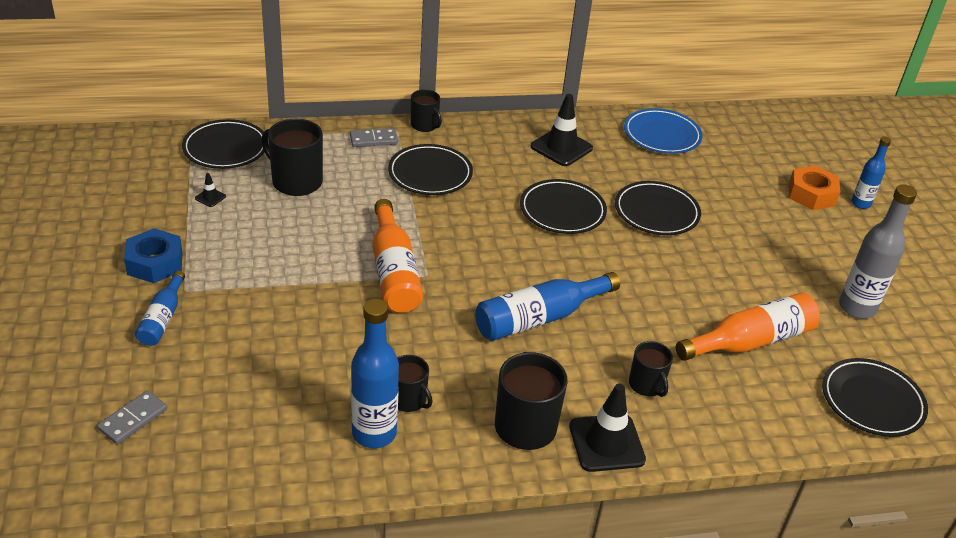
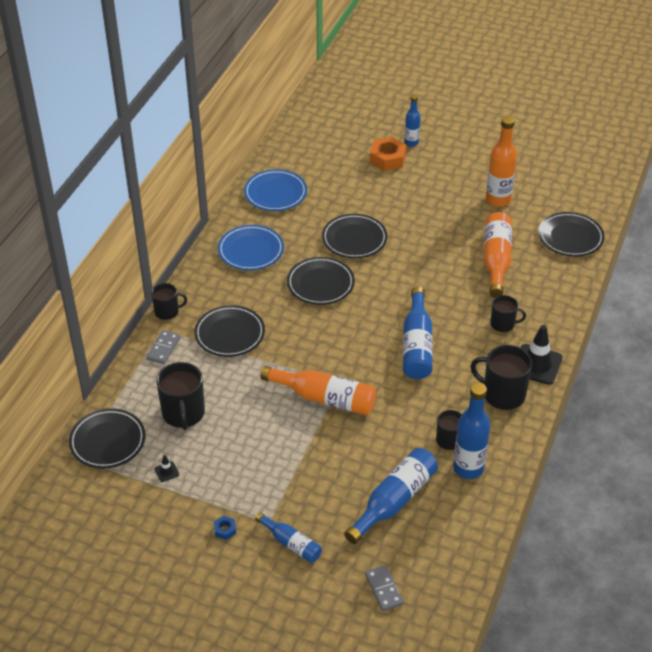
camera: 55 degrees left, 5 degrees up
(155, 263) = (225, 530): blue nut -> blue nut, size x0.48
(276, 382) = (394, 501): none -> blue bottle
(296, 181) = (183, 413): black mug -> black mug turned 75 degrees counterclockwise
(561, 147) = (251, 250): black traffic cone -> blue plate
(857, 308) = (498, 200): grey bottle -> orange bottle

